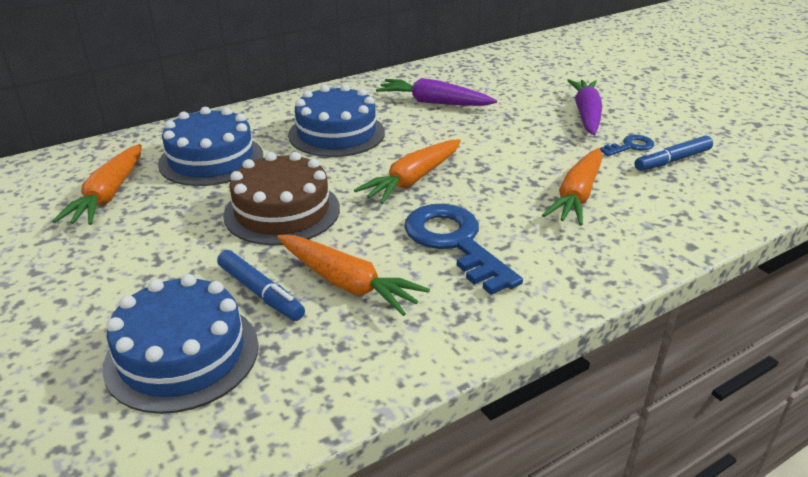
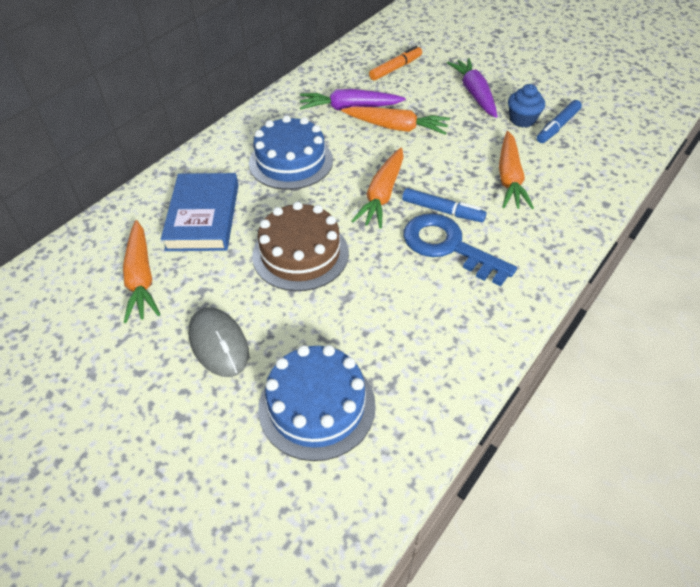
camera: 20 degrees left, 15 degrees up
(131, 268) = (218, 344): none -> grey mouse
(211, 159) = (203, 216): blue cake -> blue book
(260, 292) = (336, 334): blue marker -> blue marker (442, 211)
(347, 283) = (394, 307): orange carrot -> orange carrot (396, 127)
(509, 80) = (396, 68): none -> orange marker
(630, 146) = (522, 120): blue key -> blue cupcake

